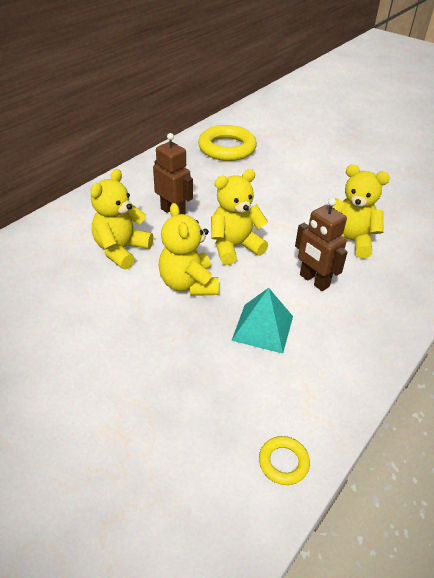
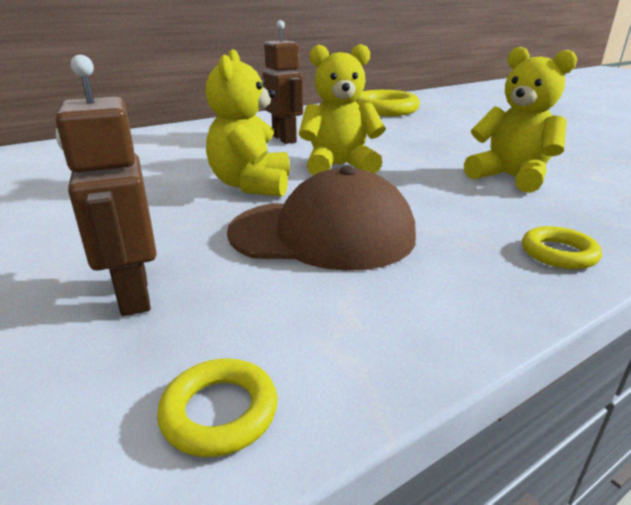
camera: 20 degrees right, 15 degrees down
(121, 250) = (197, 155): yellow teddy bear -> none
(262, 328) = (322, 233): turquoise pyramid -> brown cap
(314, 281) = (435, 203): brown robot -> brown robot (133, 295)
(391, 317) = (558, 253): none -> yellow ring

